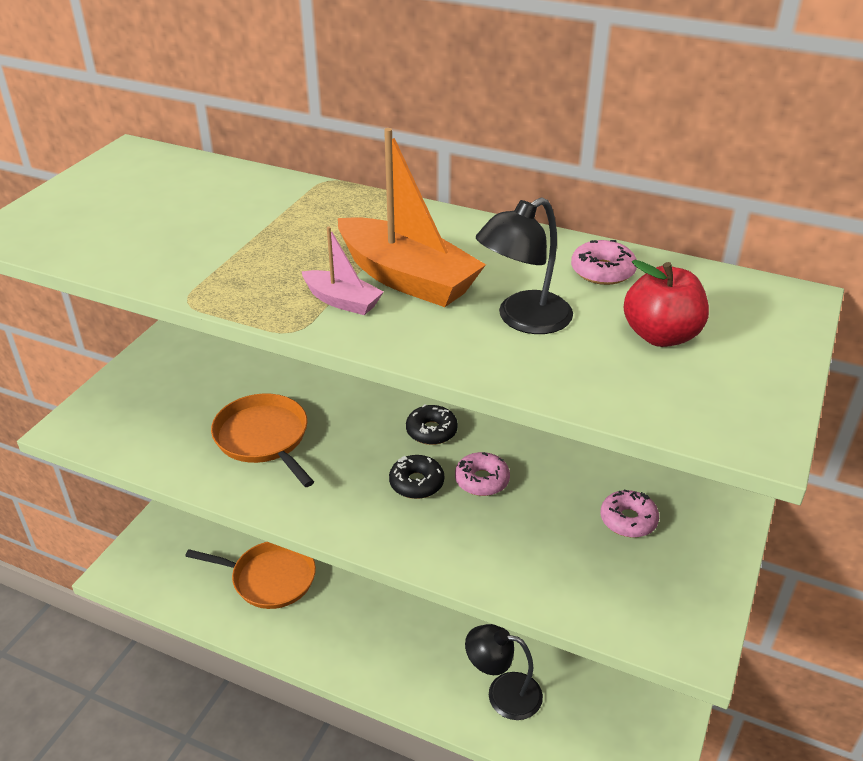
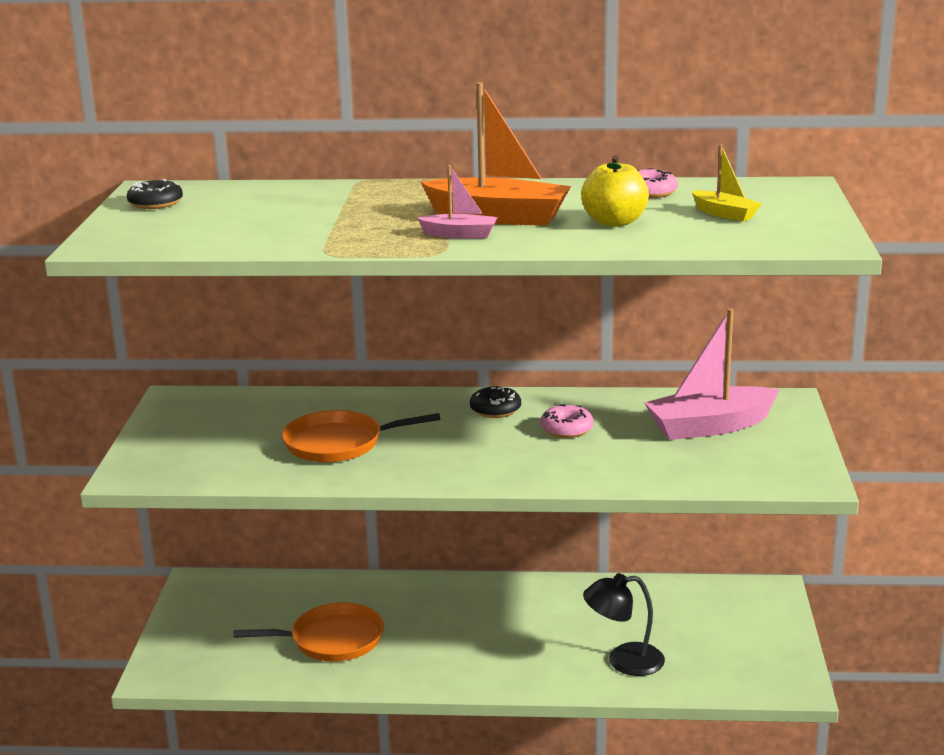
camera: 20 degrees left, 15 degrees down
(264, 438) = (339, 443): orange pan -> orange pan turned 45 degrees counterclockwise
(416, 483) = (509, 442): black donut -> black donut (155, 203)
(523, 319) = (614, 222): black lamp -> yellow apple
(628, 520) = (710, 426): pink donut -> pink boat
(661, 335) = (724, 214): red apple -> yellow boat

